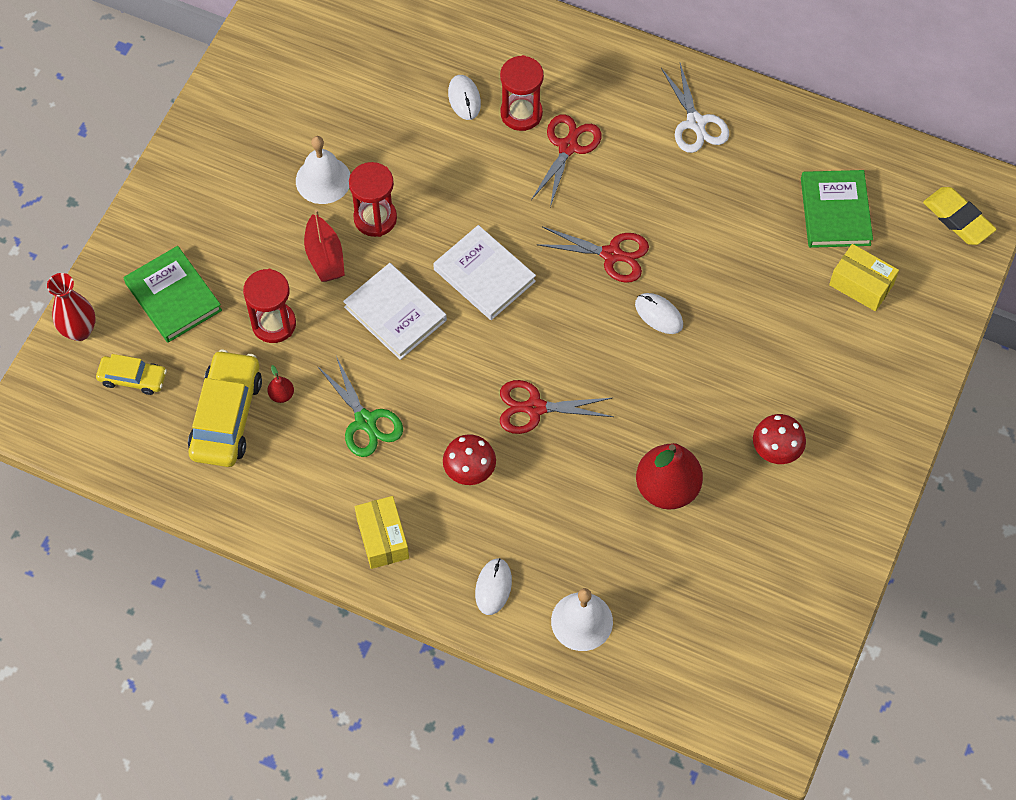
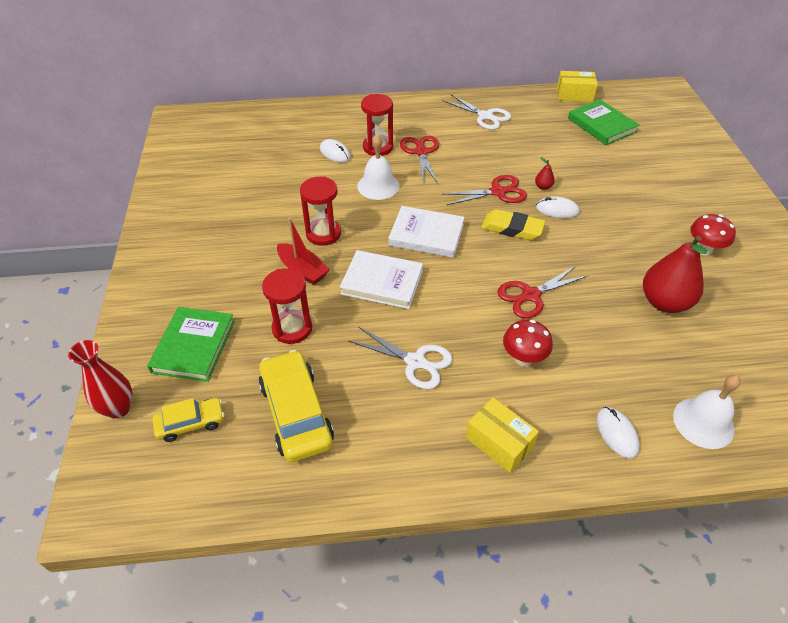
camera: 30 degrees left, 15 degrees down
(173, 297) = (193, 346): green book -> green book turned 75 degrees clockwise
(281, 395) = (333, 375): red pear -> red pear (543, 187)
(323, 180) = (269, 227): white bell -> white bell (378, 186)
(365, 421) = (415, 361): green scissors -> white scissors
(861, 285) = (652, 150): yellow box -> yellow box (574, 95)
(958, 219) = (665, 105): yellow eraser -> yellow eraser (512, 228)

